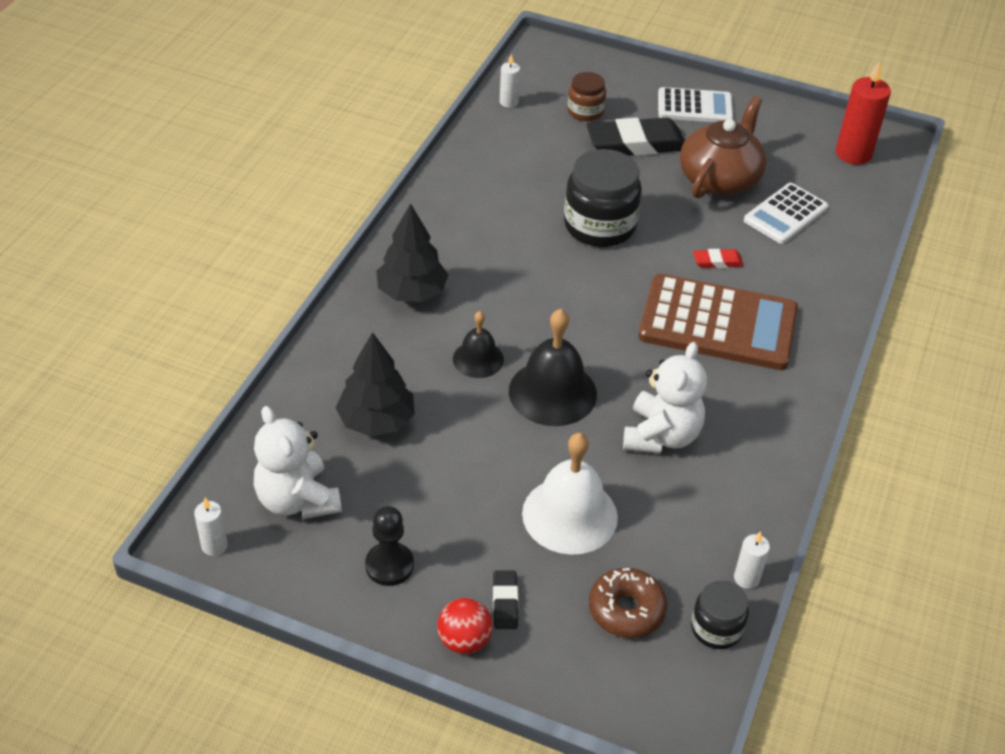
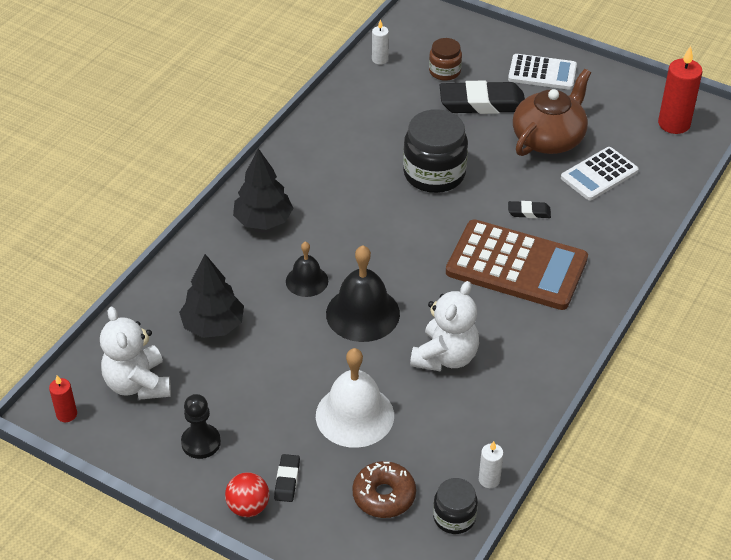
camera: 10 degrees right, 0 degrees up
(214, 545) = (66, 414): white candle -> red candle
(717, 262) = (529, 212): red eraser -> black eraser

